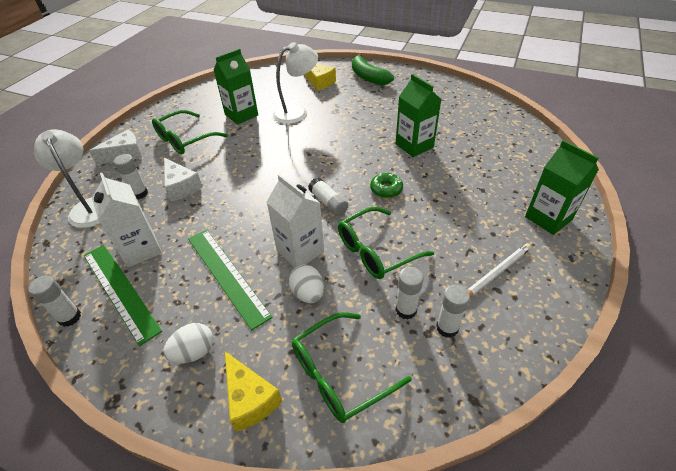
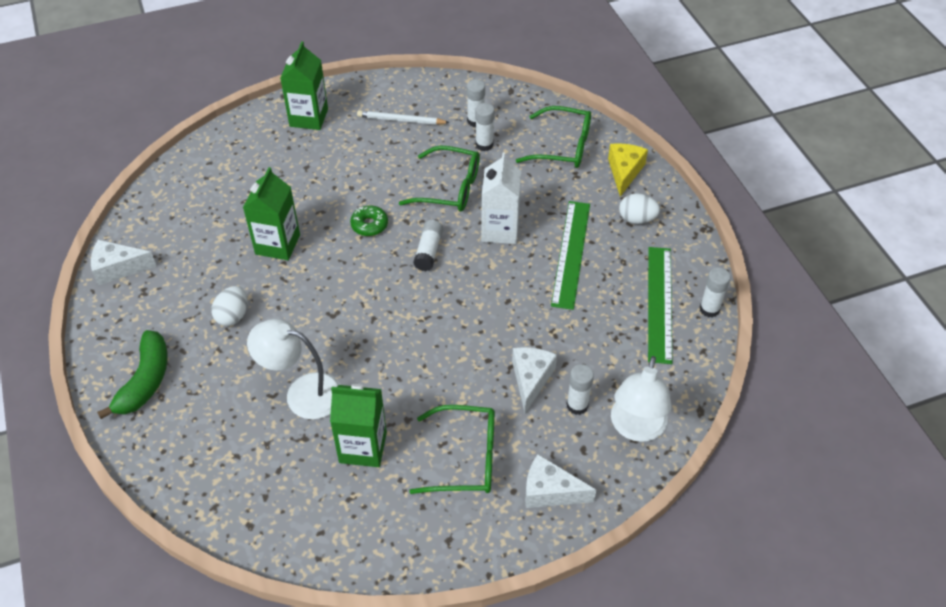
camera: 135 degrees left, 5 degrees up
(141, 249) = (619, 331): white carton -> none
(308, 293) = (530, 198): white egg -> white egg (233, 316)
(319, 82) = (204, 428): yellow cheese -> none
(458, 91) = (118, 268): none -> white cheese

